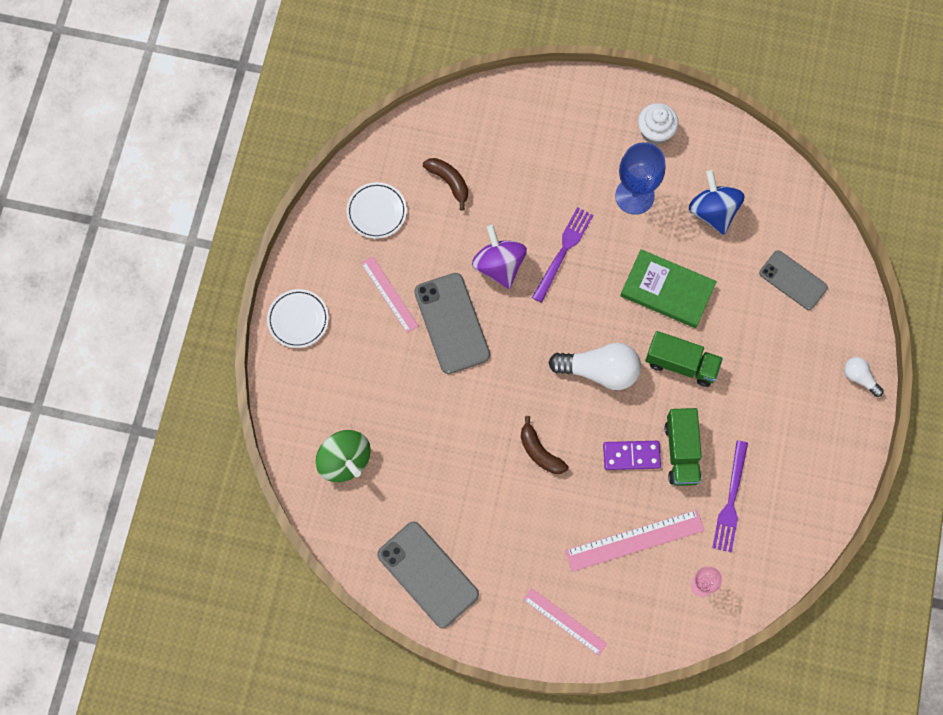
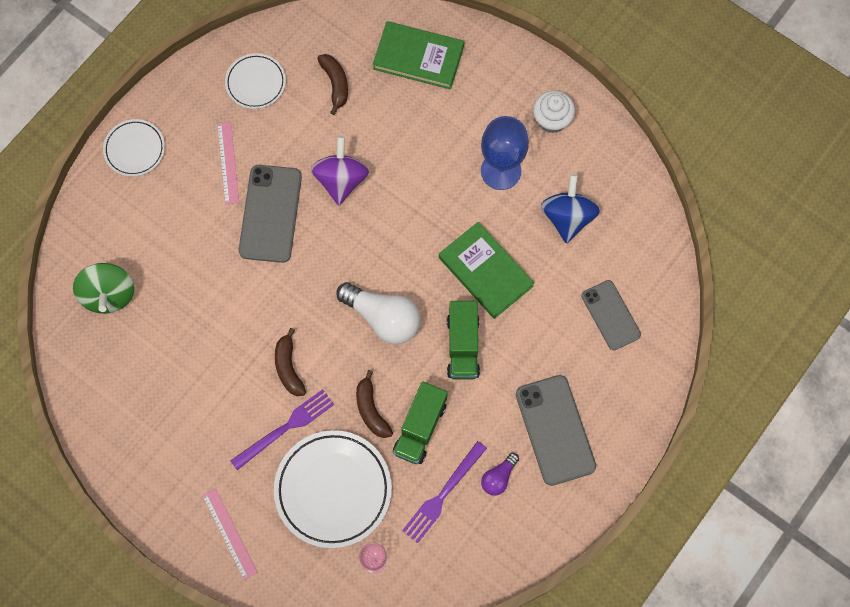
camera: 25 degrees right, 0 degrees up
(428, 574) = (129, 432): grey phone -> grey phone (555, 430)
(510, 126) = (418, 57): none -> green book
(563, 251) = (407, 193): purple fork -> purple fork (285, 428)
(631, 456) = (371, 410): purple domino -> brown banana
(634, 540) = (333, 490): pink ruler -> white plate
(681, 364) = (463, 346): green truck -> green truck turned 45 degrees clockwise
(770, 463) = (498, 477): none -> purple light bulb
(859, 378) = (627, 436): white light bulb -> none

